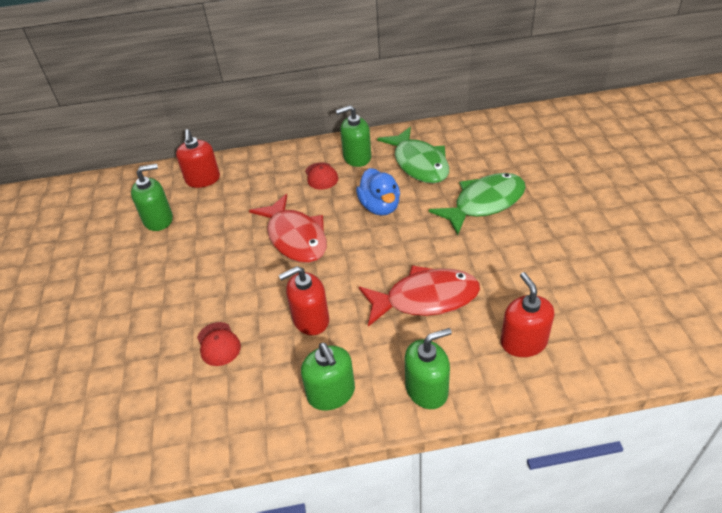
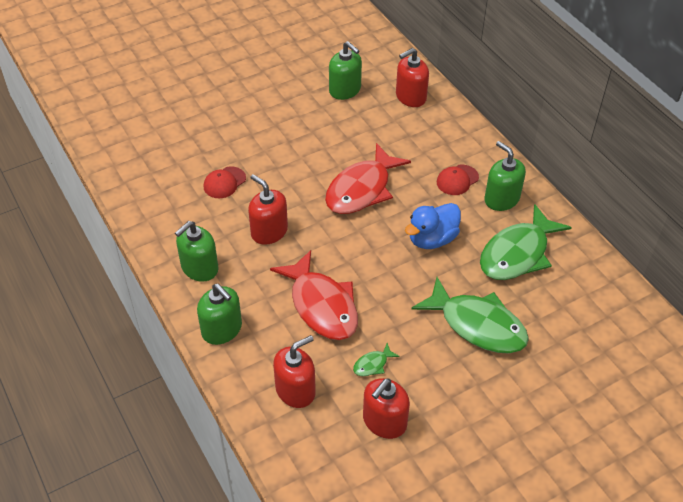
camera: 65 degrees right, 5 degrees up
(507, 278) = (372, 364): none -> green fish
(573, 285) = (384, 421): none -> red soap dispenser

